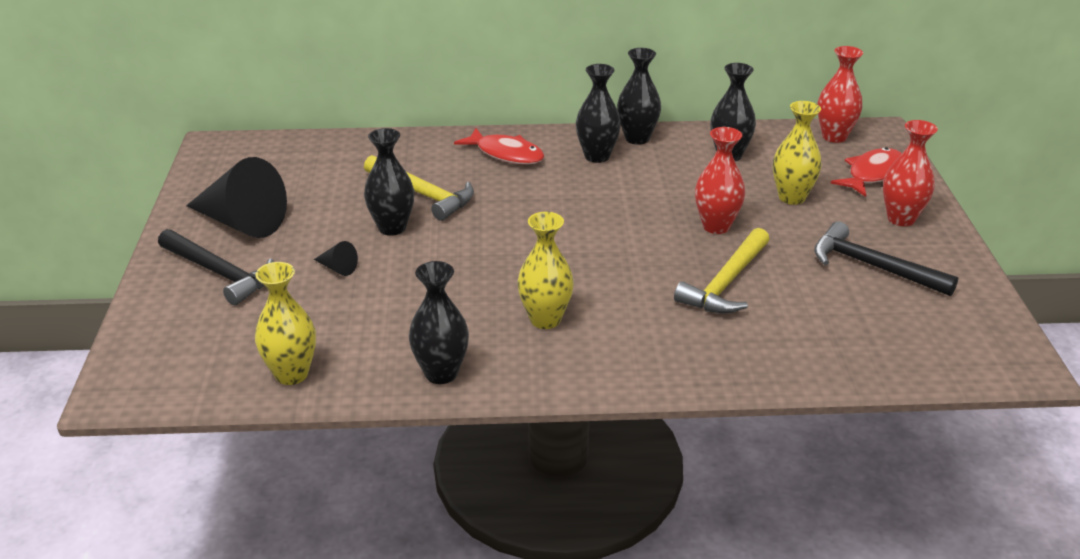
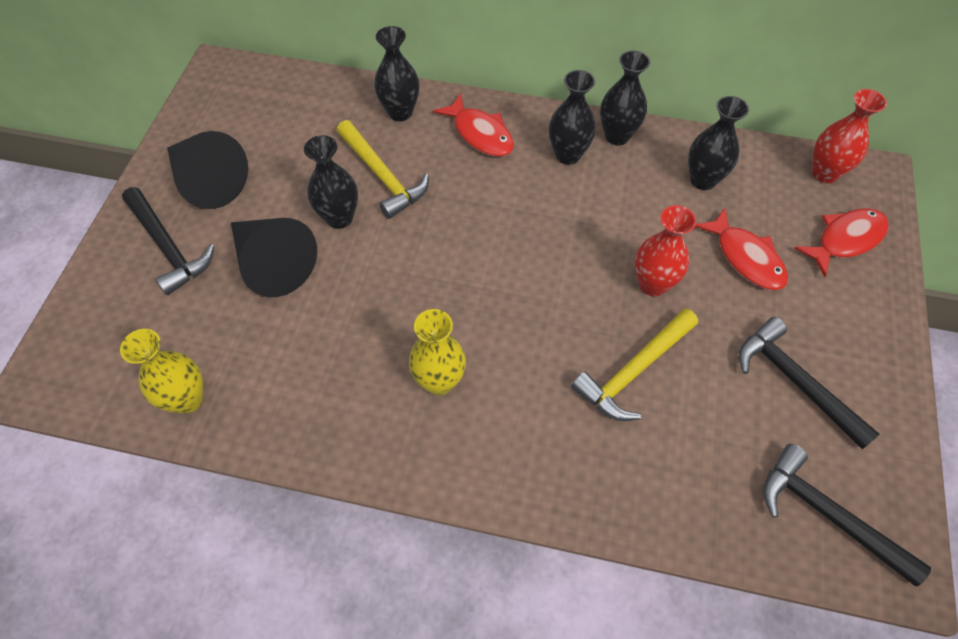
camera: 15 degrees right, 25 degrees up
(337, 268) = (272, 263): black cone -> black cone, size x2.43
(441, 373) = (319, 433): black vase -> black vase (400, 112)
(792, 197) = (746, 258): yellow vase -> red fish
(901, 219) = (852, 315): red vase -> none
(941, 342) = (827, 514): none -> black hammer

